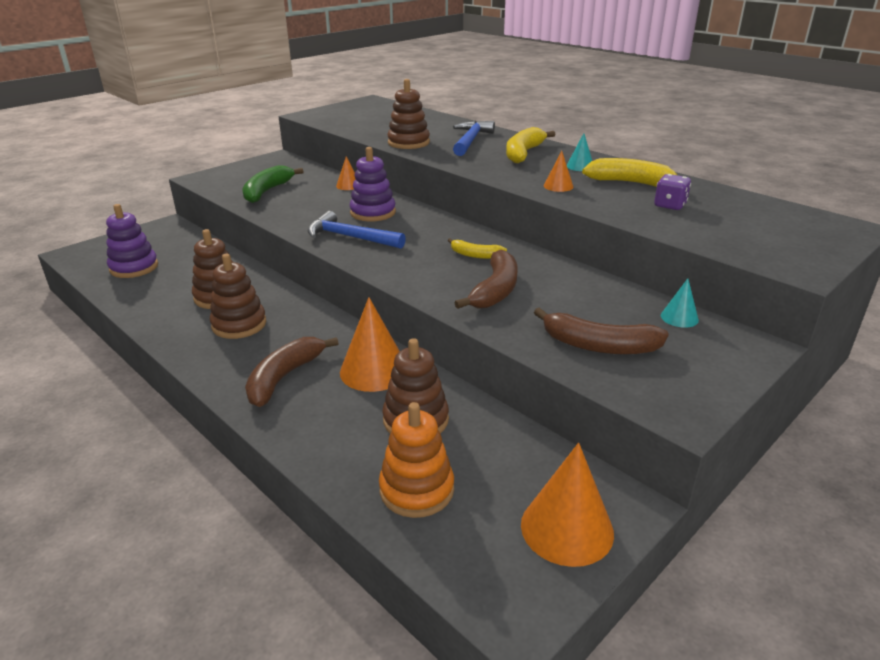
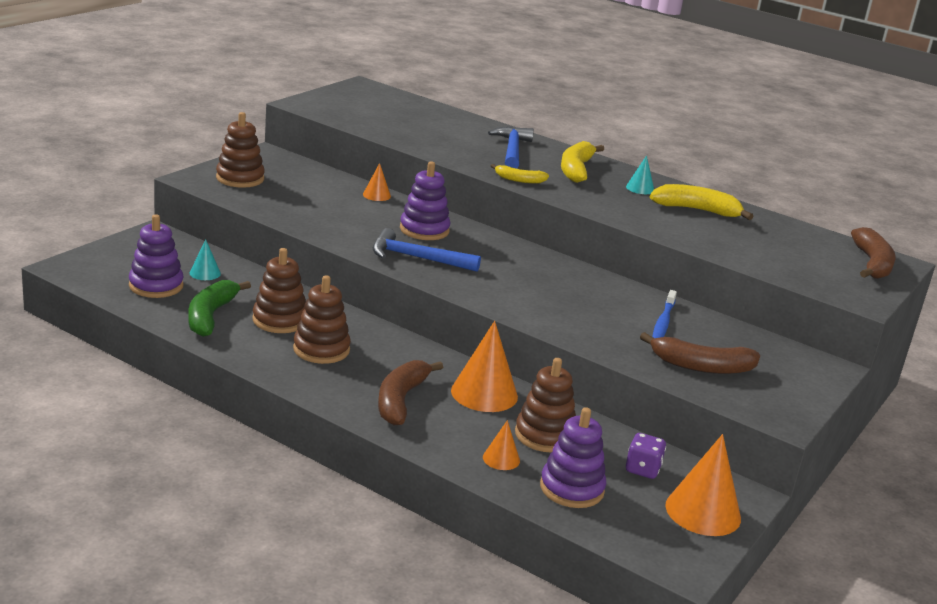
camera: 15 degrees left, 5 degrees down
(267, 191) = (288, 199): green banana -> green banana (211, 316)
(408, 143) = (446, 150): brown stacking toy -> brown stacking toy (240, 178)
(416, 490) = (571, 488): orange stacking toy -> purple stacking toy
(475, 255) = (555, 280): yellow banana -> yellow banana (519, 180)
(495, 290) = (590, 316): brown banana -> brown banana (872, 264)
(558, 186) = (628, 211): orange cone -> orange cone (501, 459)
(572, 296) = (663, 322): none -> blue toothbrush
(670, 205) = (739, 236): purple dice -> purple dice (642, 469)
(679, 317) = (762, 342): turquoise cone -> turquoise cone (205, 273)

